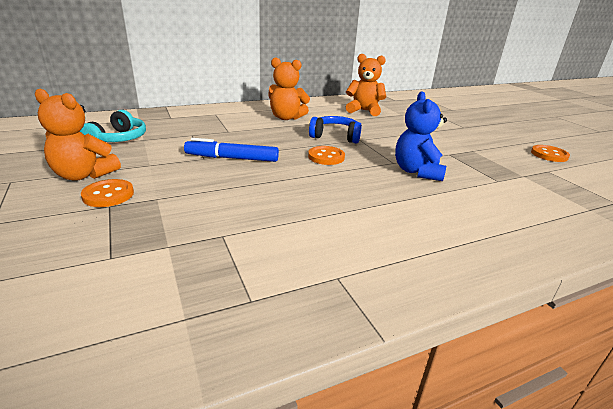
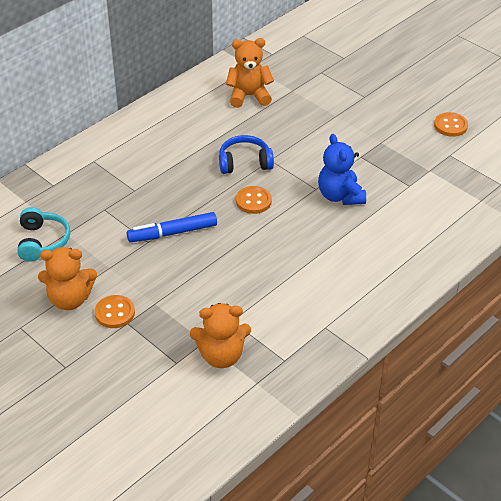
camera: 20 degrees left, 15 degrees up
(286, 118) = (174, 142): orange teddy bear -> orange teddy bear (221, 356)

